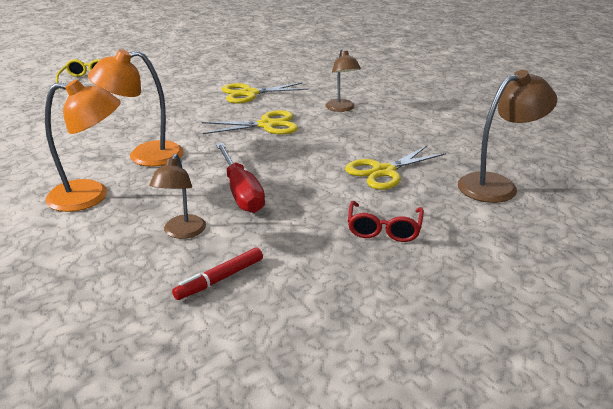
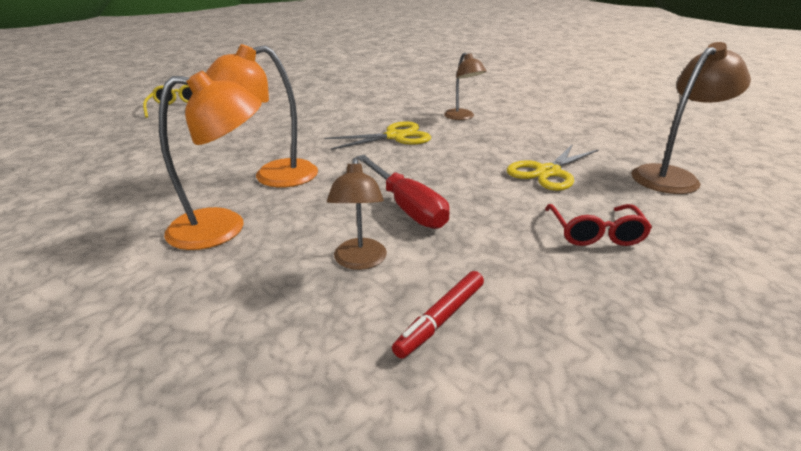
camera: 10 degrees left, 0 degrees up
(249, 93) = (360, 109): yellow scissors -> none

